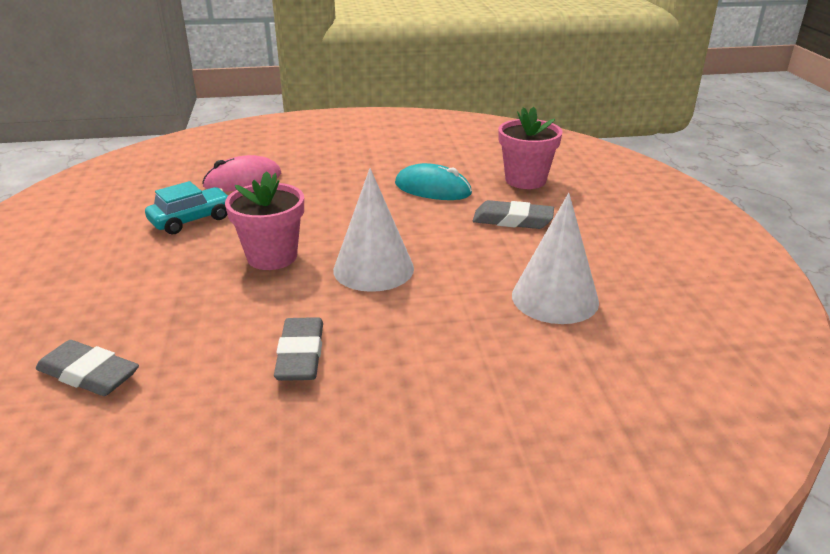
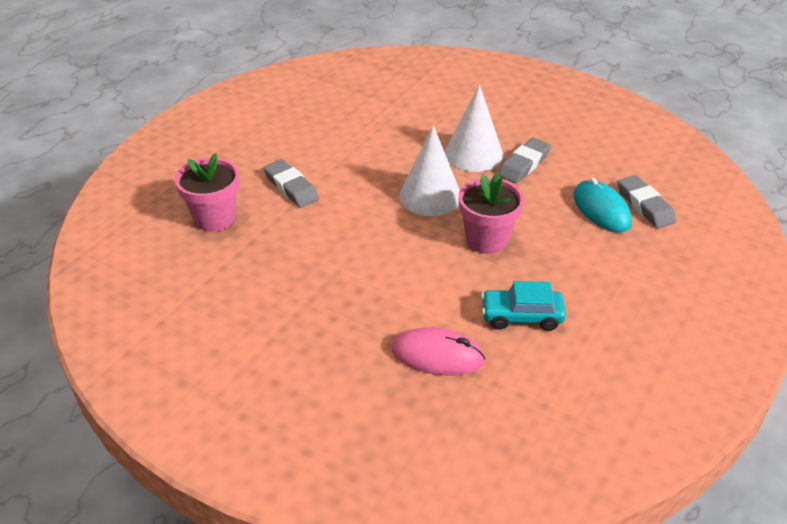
camera: 140 degrees left, 10 degrees up
(432, 189) = (294, 248): turquoise mouse -> turquoise mouse (601, 209)
(555, 298) = (357, 130): white cone -> white cone (473, 154)

